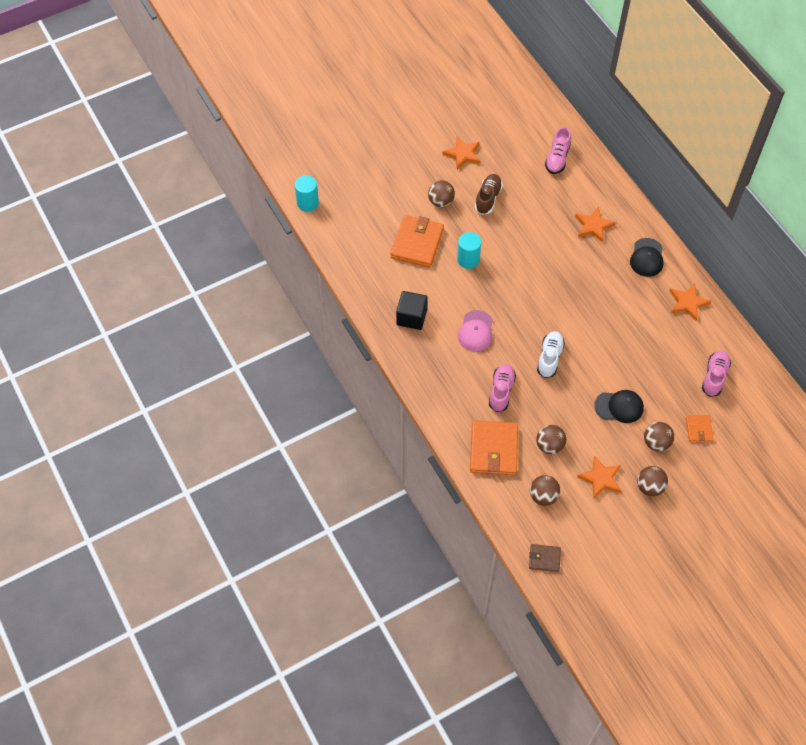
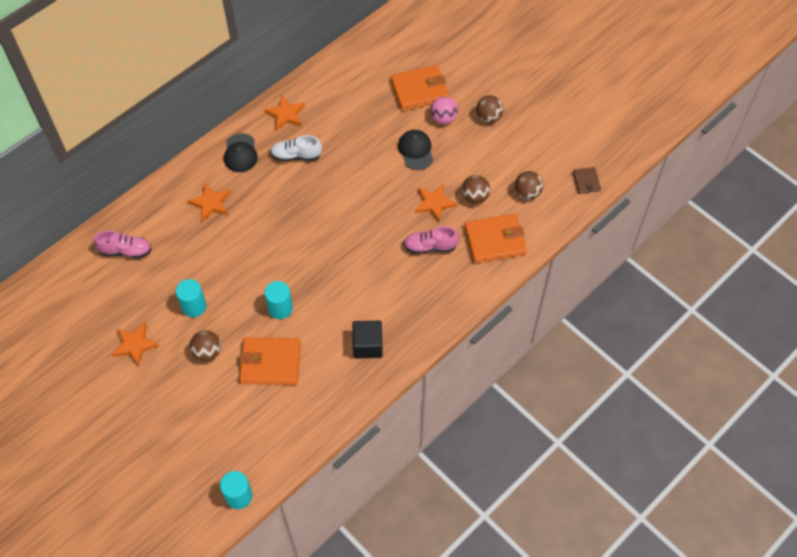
camera: 105 degrees left, 0 degrees up
(476, 331) = (368, 282): pink cap -> none
(488, 198) = (194, 306): brown shoe -> turquoise cylinder
(549, 358) = (380, 213): white shoe -> white shoe (296, 156)
(601, 478) = (493, 153): orange star -> orange star (434, 203)
(647, 258) = (240, 153): black cap -> black cap turned 90 degrees clockwise
(656, 443) = (443, 118): brown ball -> pink ball
(699, 429) = (419, 90): orange wallet -> orange wallet, size x1.91
(714, 377) = (362, 85): pink shoe -> none

